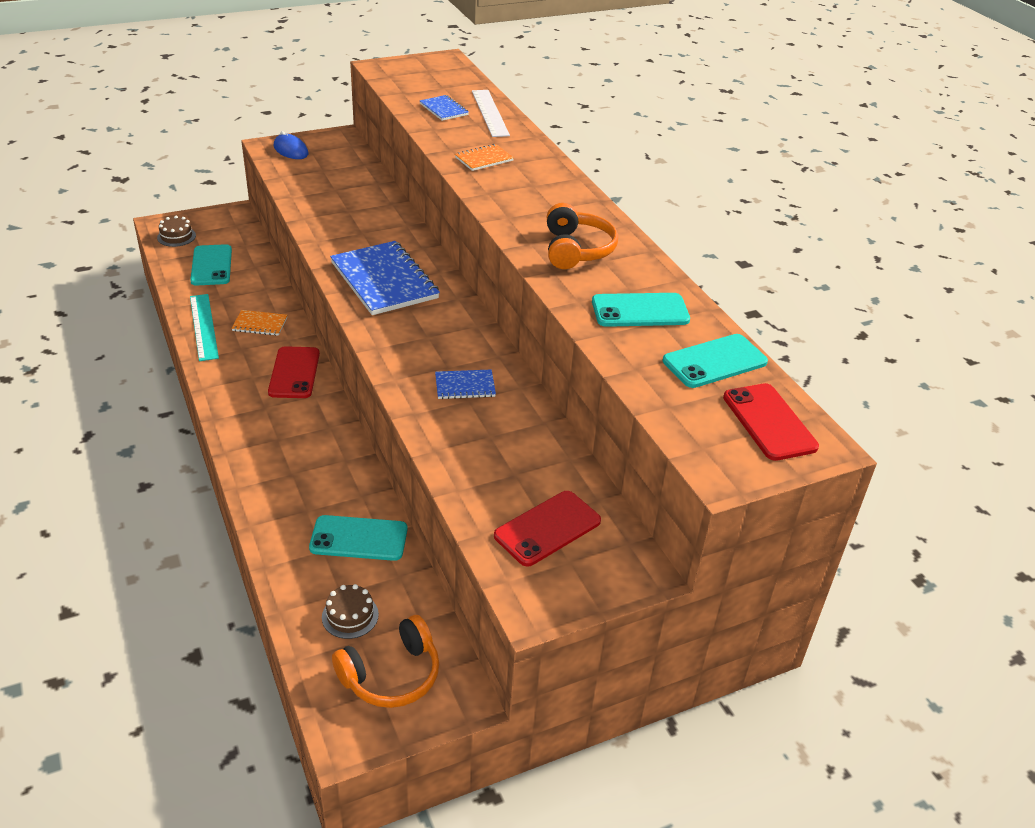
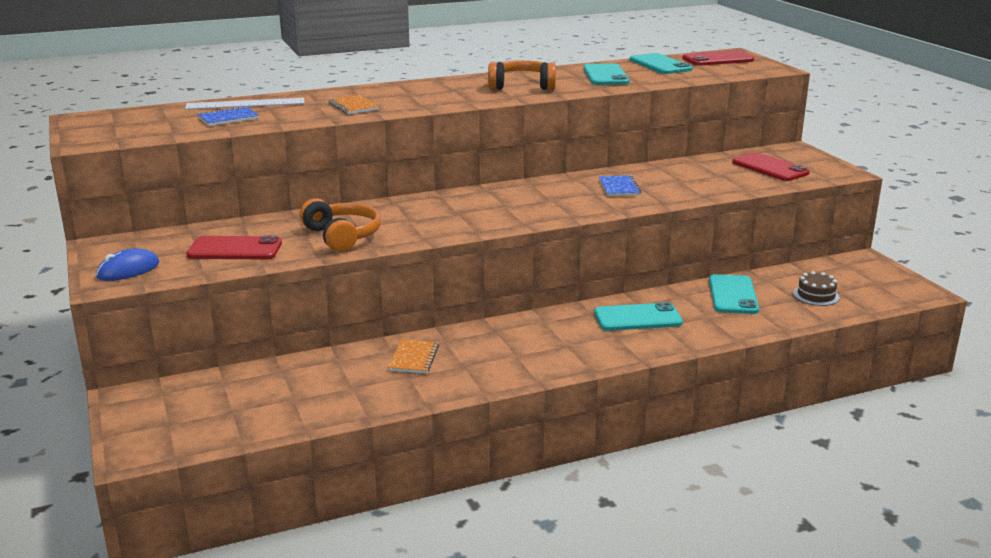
camera: 85 degrees left, 15 degrees down
(176, 236) = (177, 436): brown cake -> none
(203, 326) = (416, 392): turquoise ruler -> none
(211, 265) = (270, 401): turquoise phone -> turquoise phone (637, 318)
(294, 373) = (507, 333): red phone -> red phone (235, 249)
(384, 280) = (456, 216): blue notebook -> none
(391, 675) = (861, 280): orange headphones -> orange headphones (342, 236)

